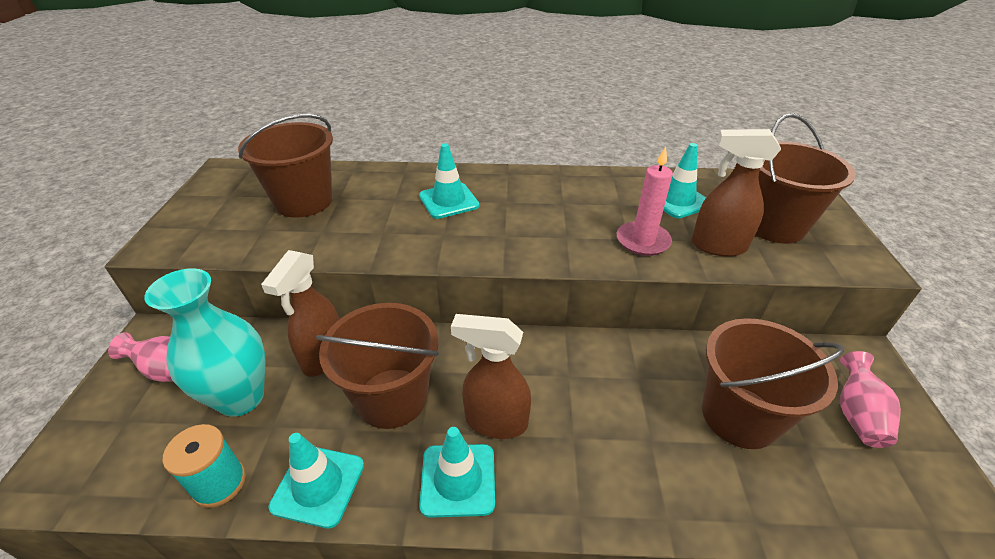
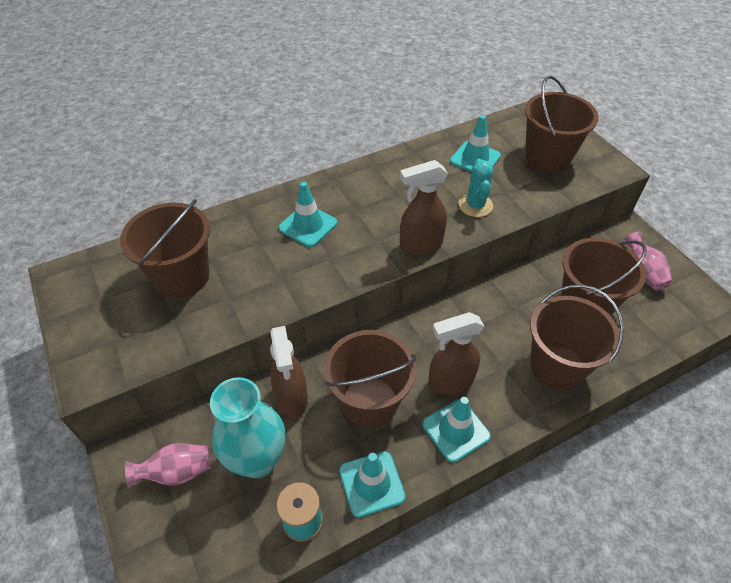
camera: 30 degrees left, 10 degrees up
(642, 241) = (475, 205): pink candle -> turquoise cactus
(647, 471) = (557, 366): none -> brown bucket
(717, 246) = (524, 190): brown spray bottle -> brown spray bottle (420, 245)

